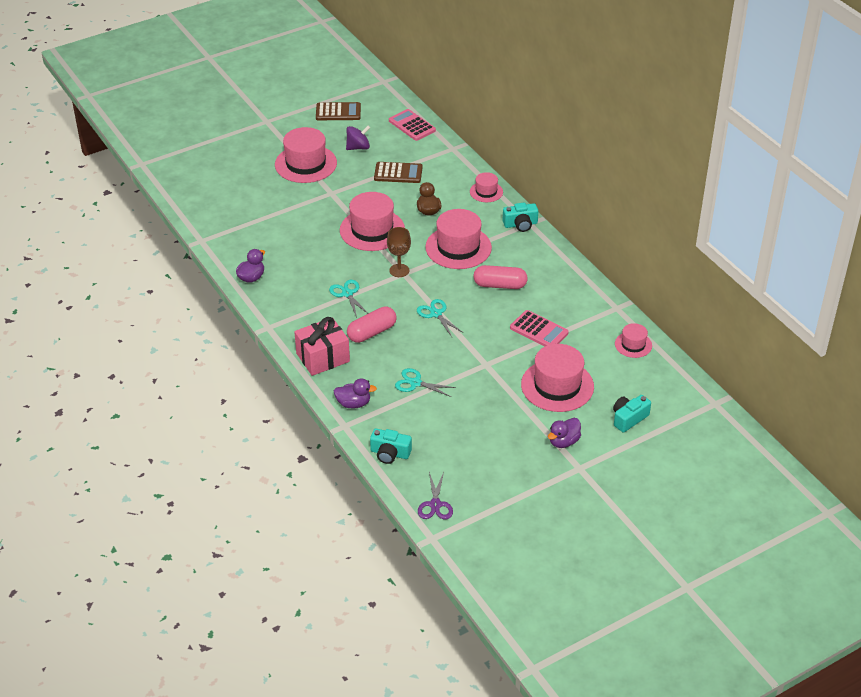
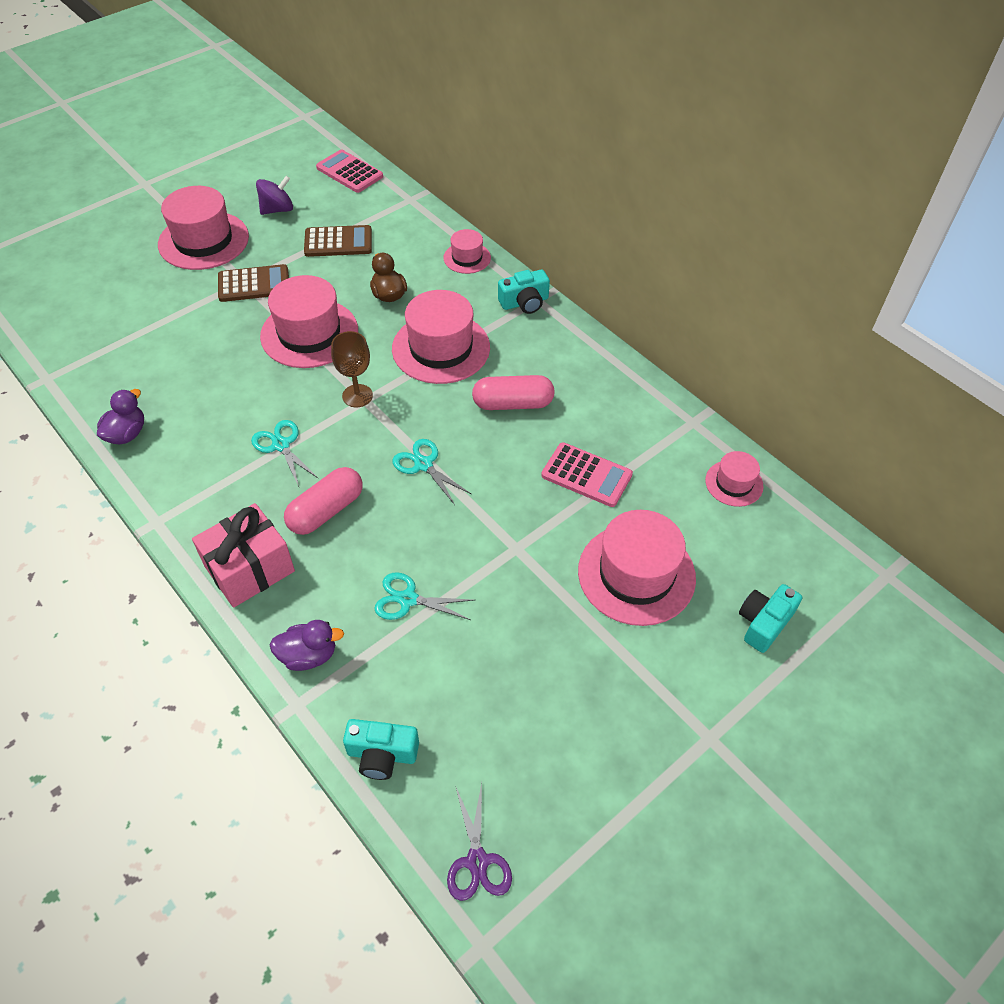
camera: 10 degrees left, 10 degrees up
(338, 112) = (245, 162): brown calculator -> brown calculator (254, 284)
(563, 442) = (671, 685): purple duck -> none

